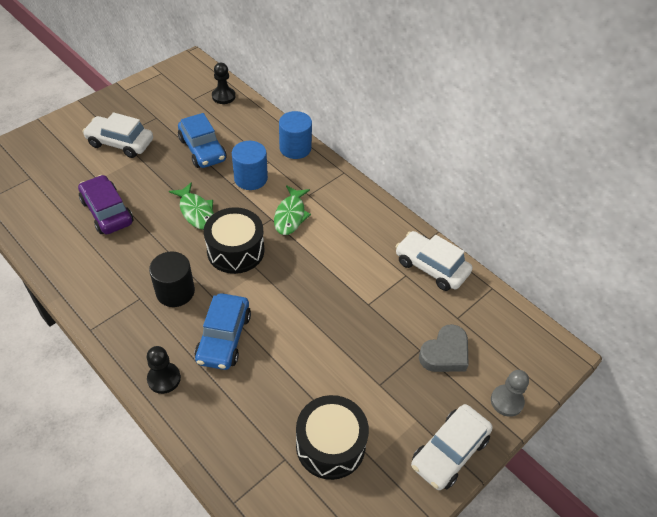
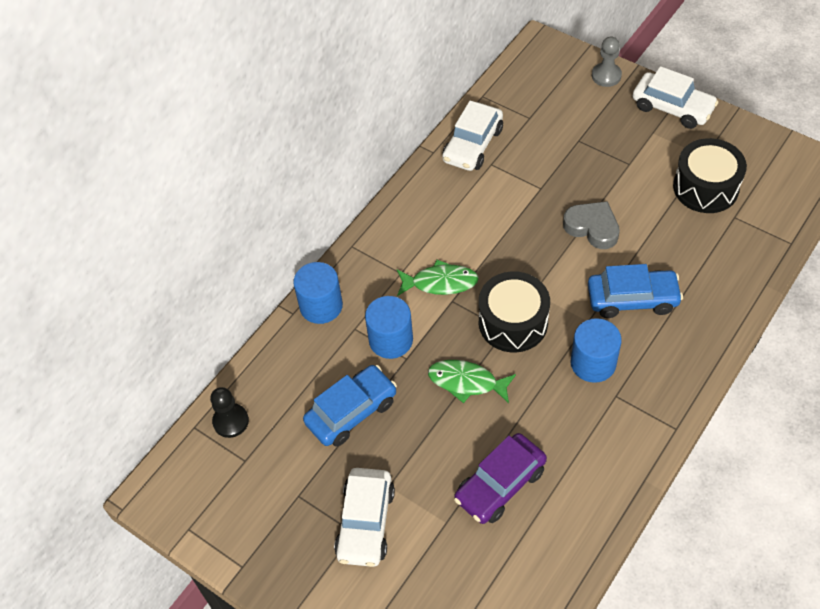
camera: 95 degrees left, 5 degrees up
(164, 378) = (701, 336): black pawn -> none
(175, 291) = (593, 363): black cylinder -> blue cylinder
(196, 212) = (466, 382): green fish -> green fish turned 120 degrees counterclockwise
(445, 353) = (574, 122): grey heart -> grey heart (592, 227)

